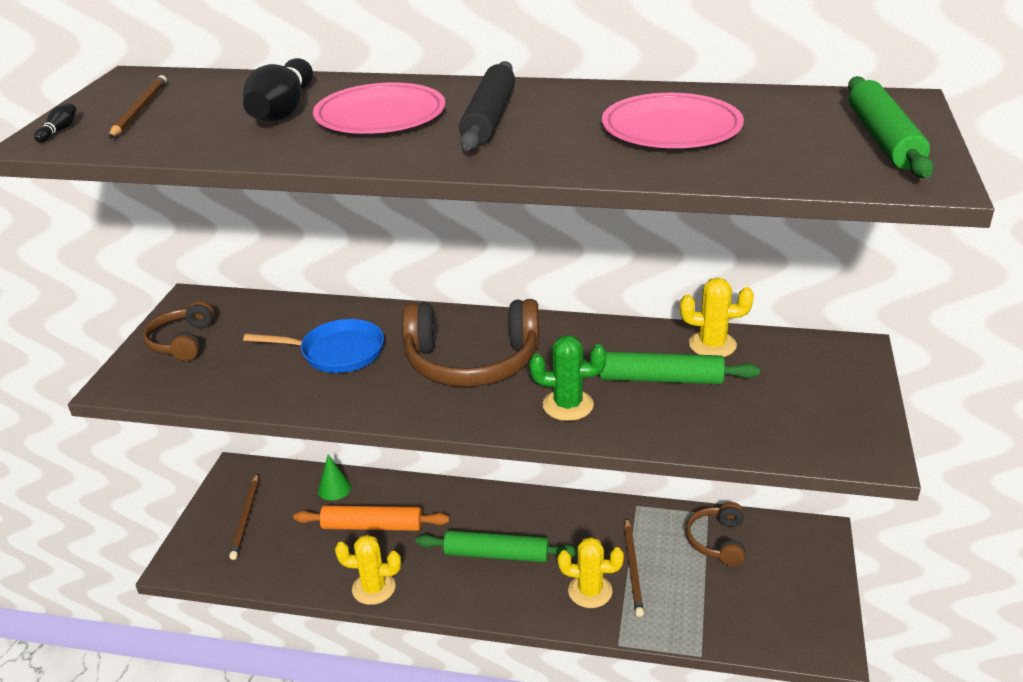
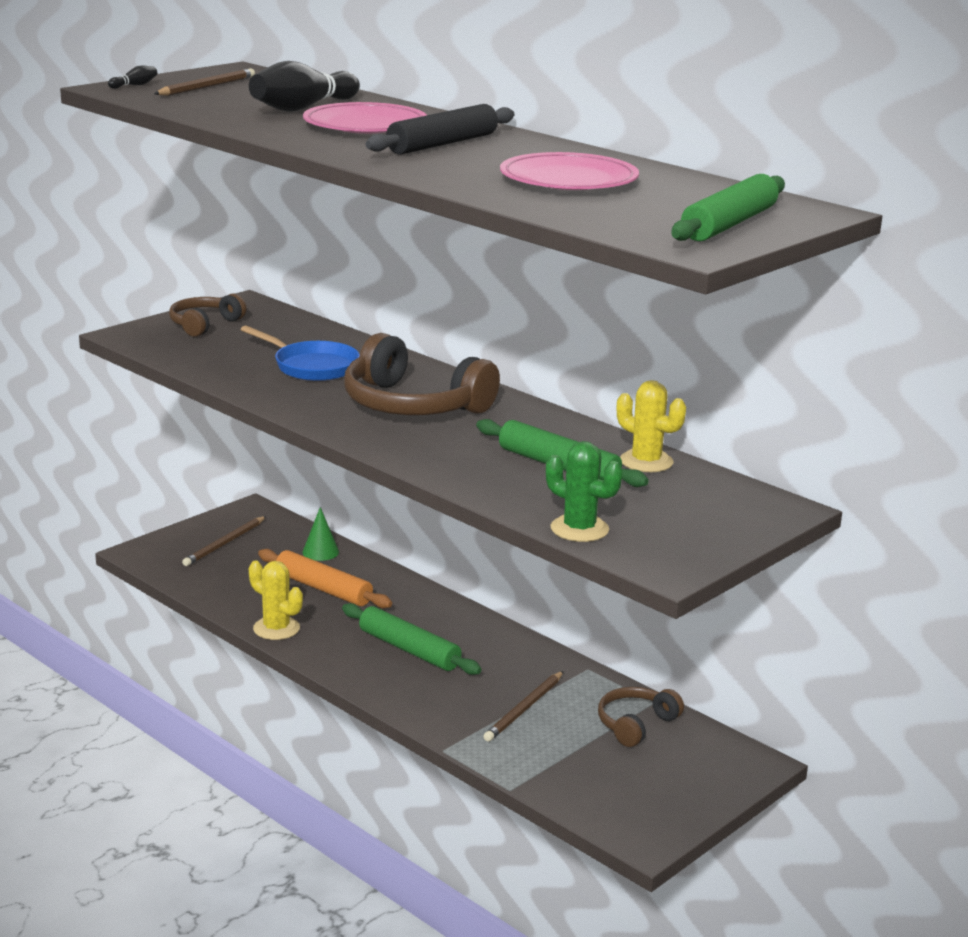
camera: 30 degrees right, 10 degrees down
(568, 405) = (450, 454): green cactus -> green cactus (579, 529)
(590, 591) = (463, 707): yellow cactus -> none

